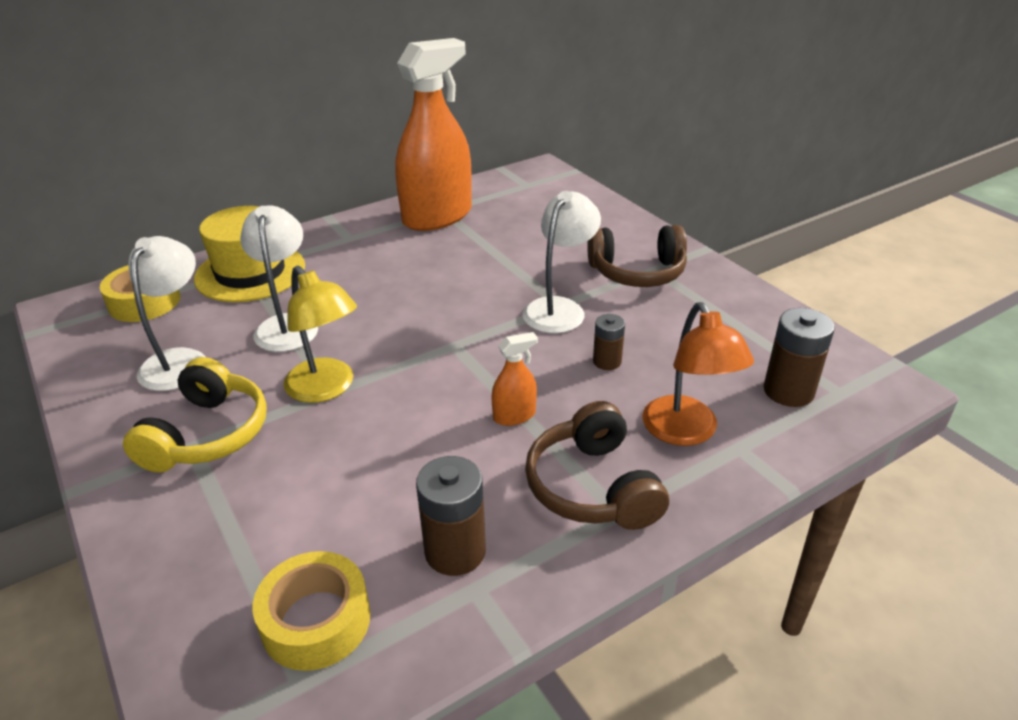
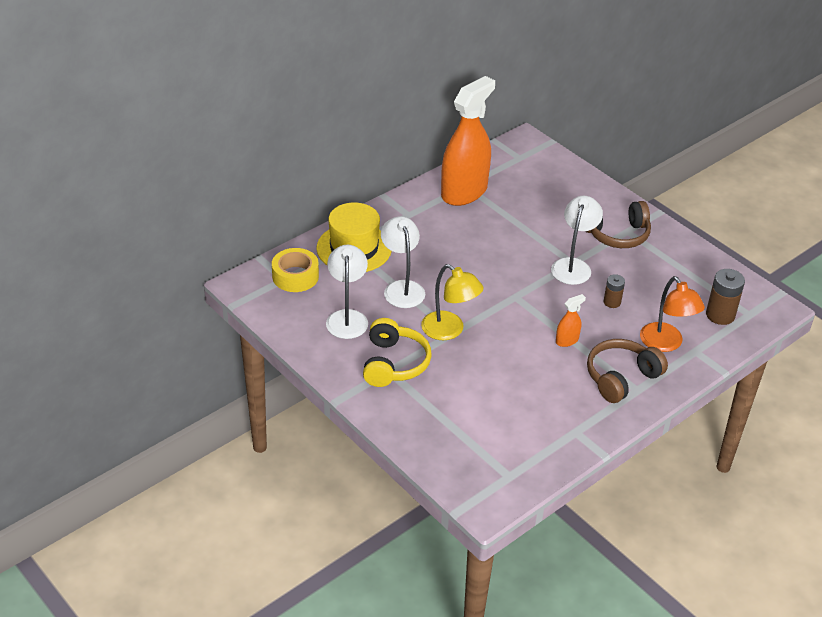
camera: 10 degrees left, 5 degrees up
(316, 621) = (504, 451): yellow tape -> none
(455, 551) = (559, 415): brown battery -> none
(593, 487) = (621, 378): brown headphones -> brown headphones turned 75 degrees clockwise

